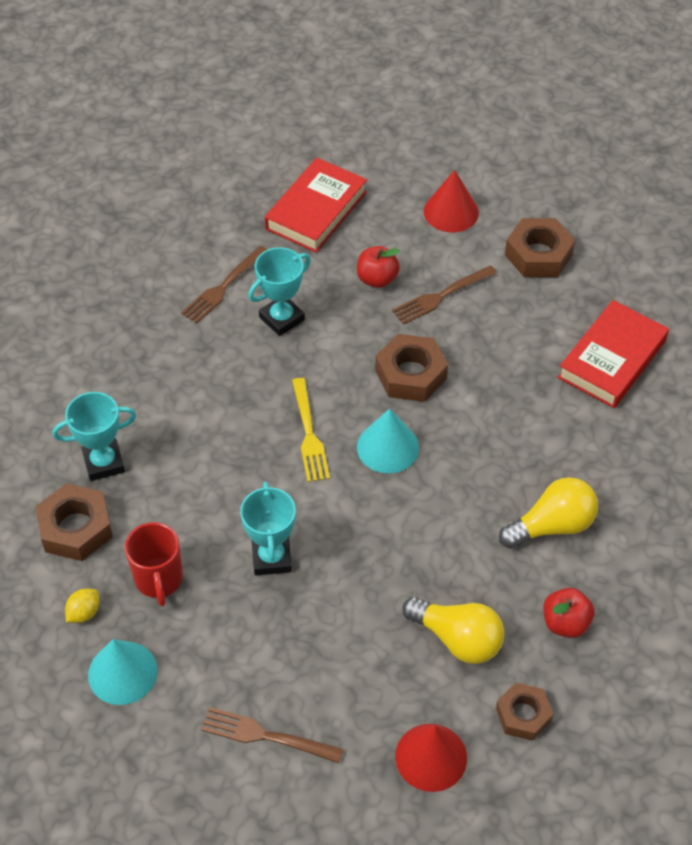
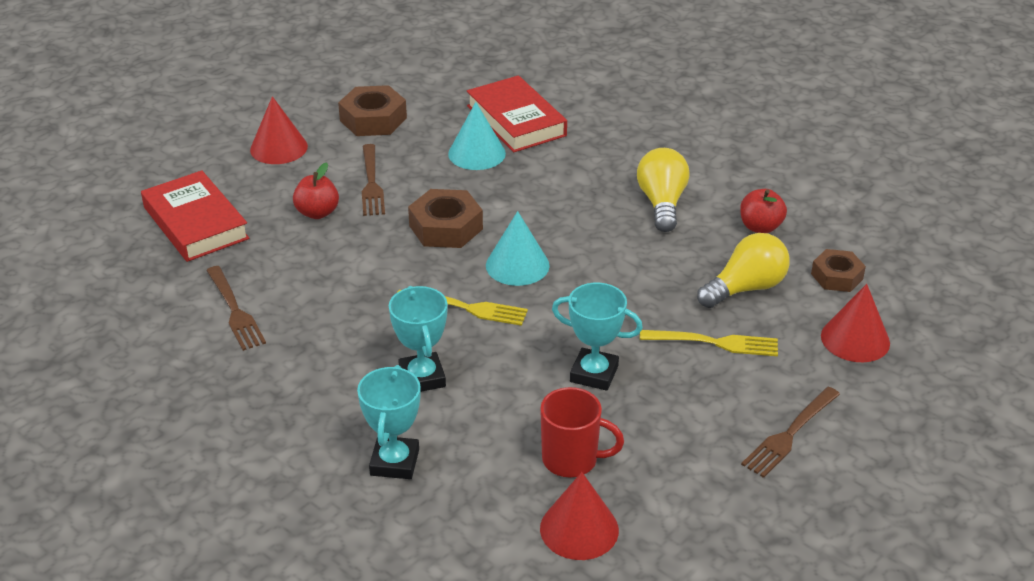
camera: 65 degrees left, 15 degrees down
(76, 528) = (466, 507): brown nut -> none
(84, 613) = (579, 529): yellow lemon -> red cone
(122, 672) = (669, 518): turquoise cone -> turquoise cone (476, 153)
(282, 318) = (311, 284): turquoise trophy -> turquoise trophy (422, 377)
(361, 637) = (714, 343): none -> yellow fork

